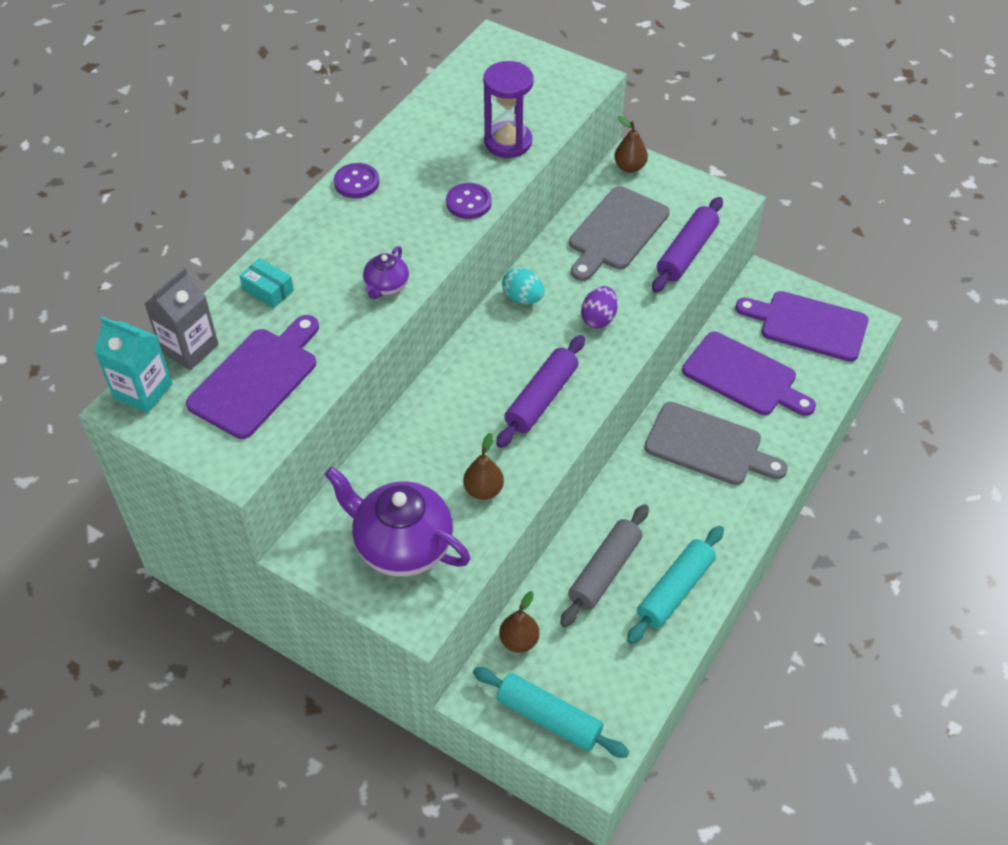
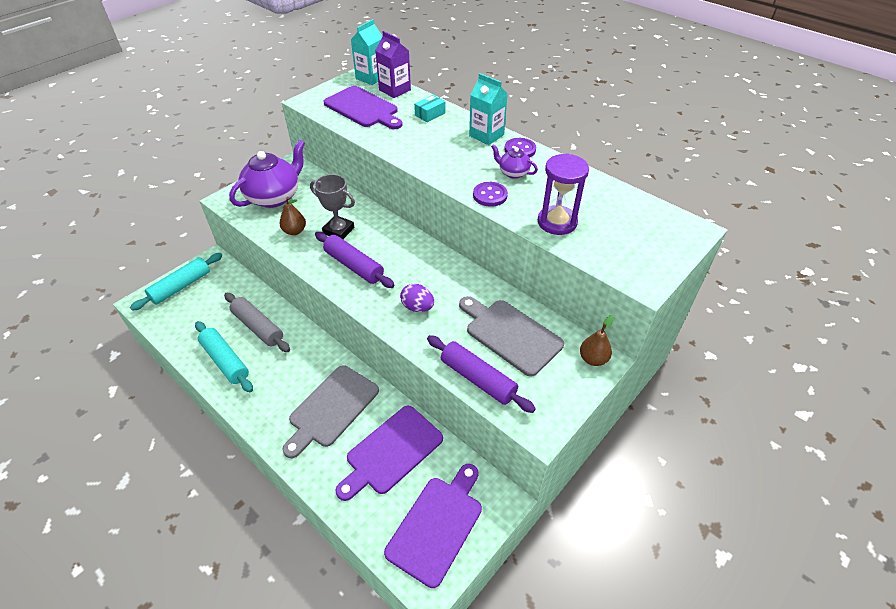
camera: 100 degrees right, 5 degrees down
(189, 348) = (395, 90): grey carton -> purple carton
(324, 219) = (486, 135): none -> turquoise carton
(386, 286) = (418, 154): purple teapot -> purple teapot (513, 173)
(471, 434) = (338, 230): none -> grey trophy
(519, 641) = (234, 281): brown pear -> none
(523, 298) = (449, 269): turquoise egg -> none

